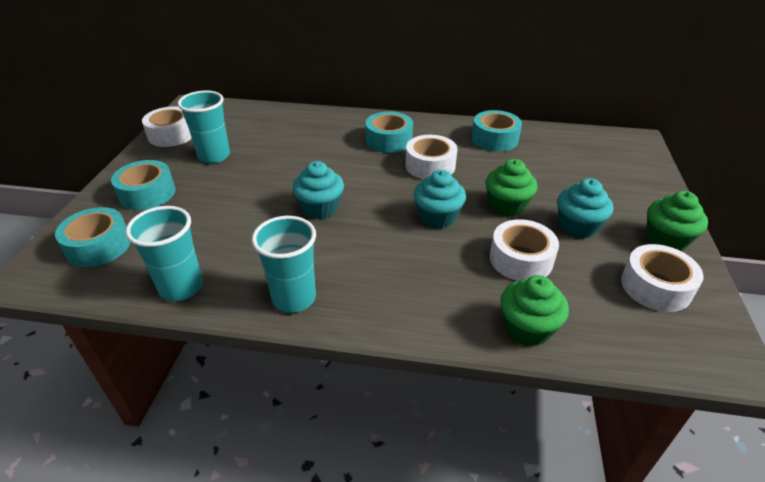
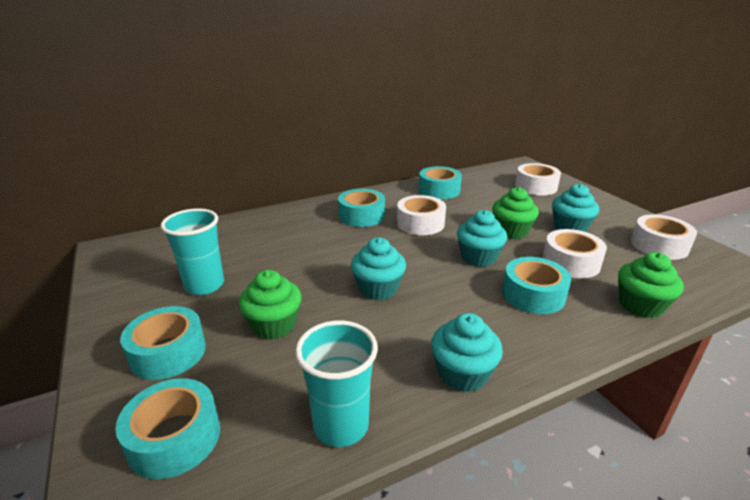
camera: 35 degrees left, 10 degrees down
(172, 135) = (121, 283): white tape -> white tape (536, 187)
(294, 298) = (462, 373): turquoise cup -> turquoise cupcake
(437, 270) = (533, 295): none -> turquoise tape
(666, 240) = (623, 216): green cupcake -> green cupcake (274, 325)

